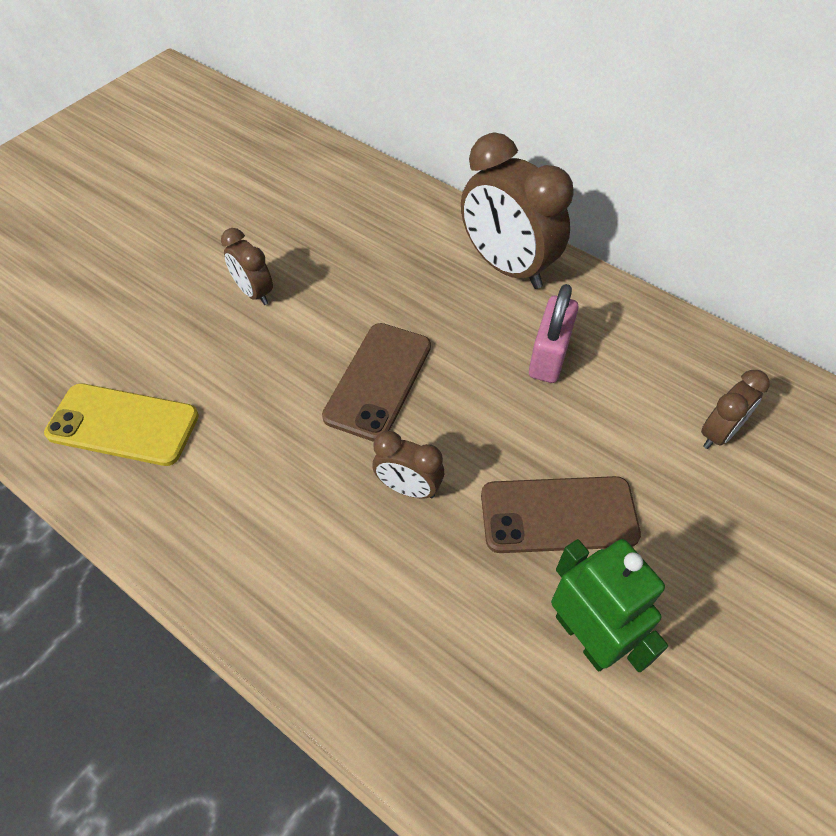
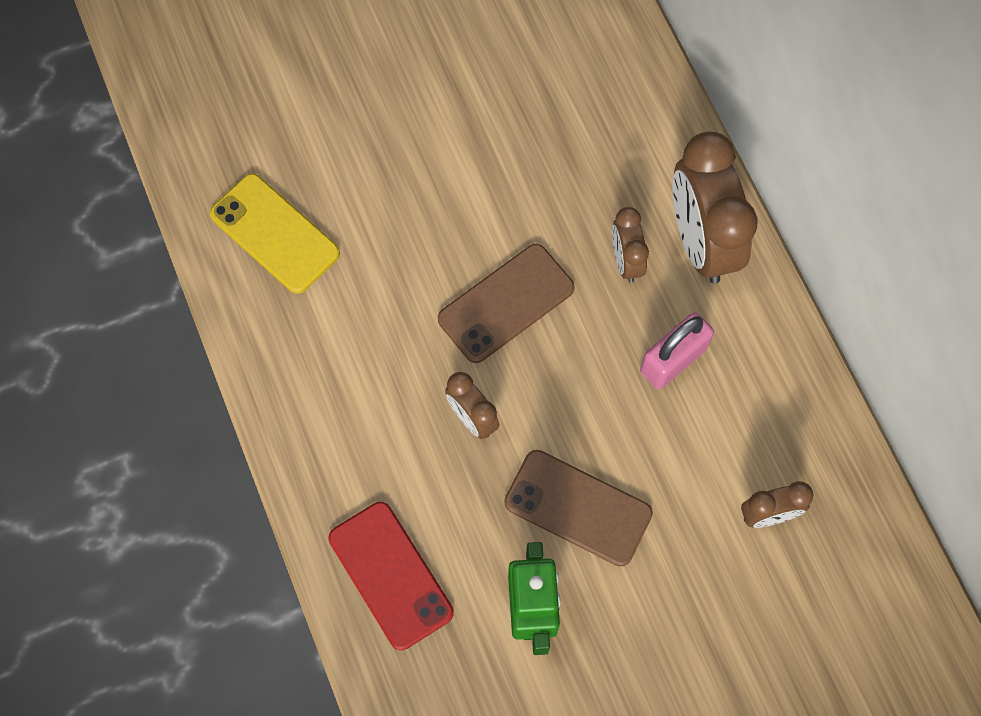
camera: 30 degrees right, 15 degrees up
(254, 293) = (447, 149): brown clock -> brown clock (626, 260)
(421, 685) = (391, 575): none -> red phone

